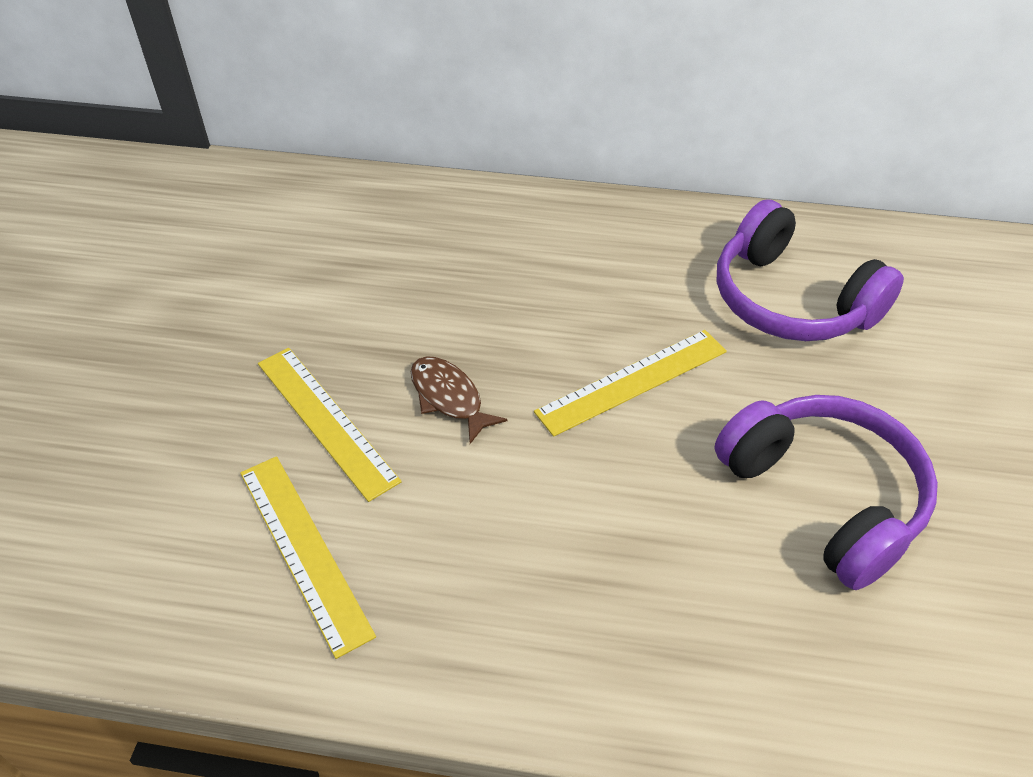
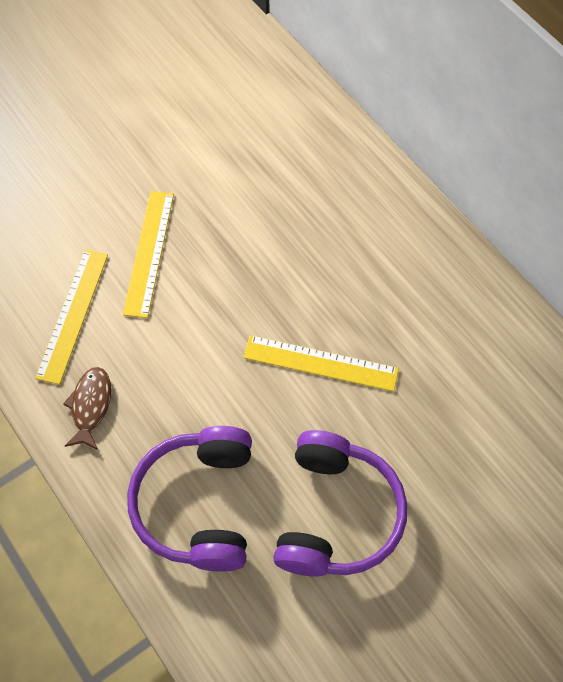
camera: 45 degrees right, 15 degrees up
(449, 398) = (218, 291): brown fish -> brown fish (90, 406)
(790, 300) = (476, 393): purple headphones -> purple headphones (198, 504)

